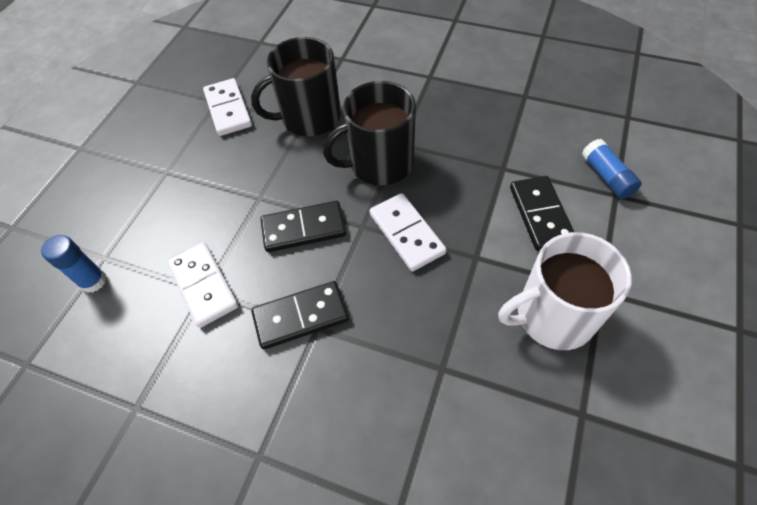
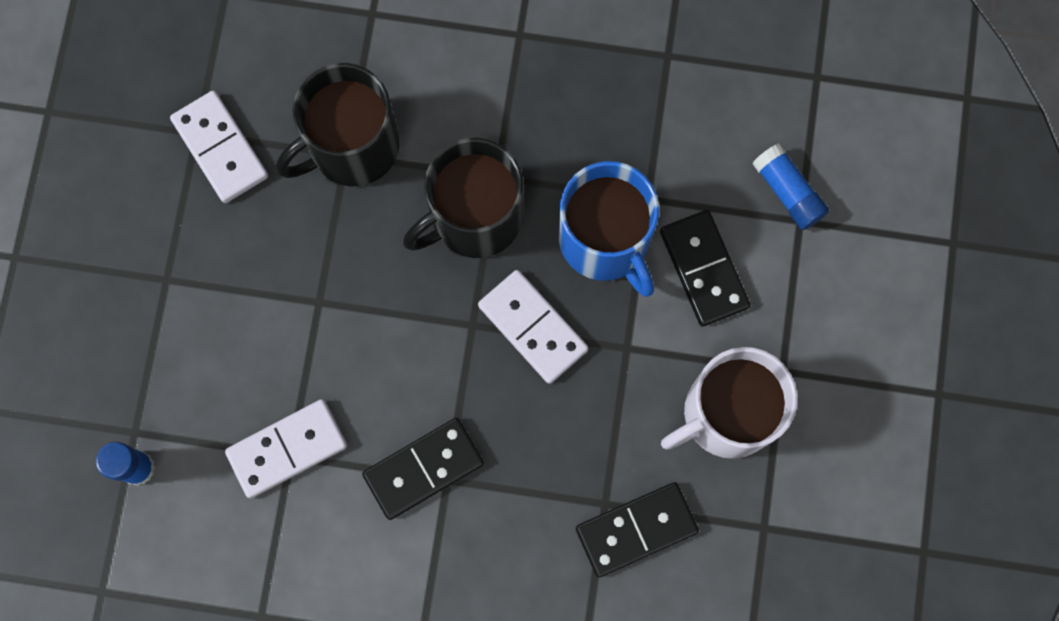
camera: 15 degrees left, 20 degrees up
(203, 285) = (287, 449): white domino -> white domino turned 75 degrees counterclockwise
(304, 228) = (394, 342): black domino -> black domino (636, 529)
(469, 188) = (605, 240): none -> blue mug

